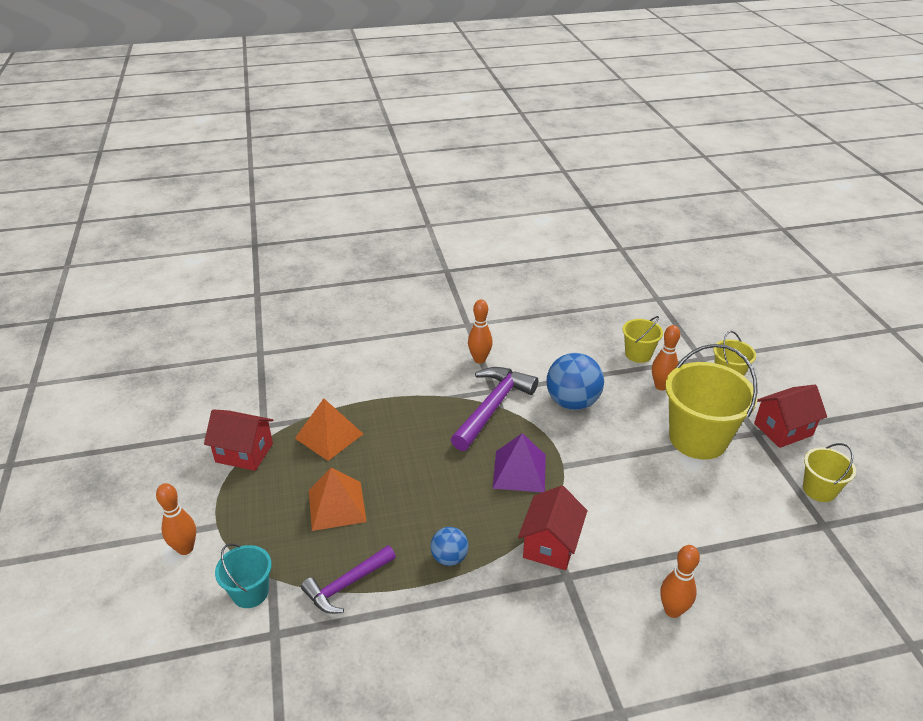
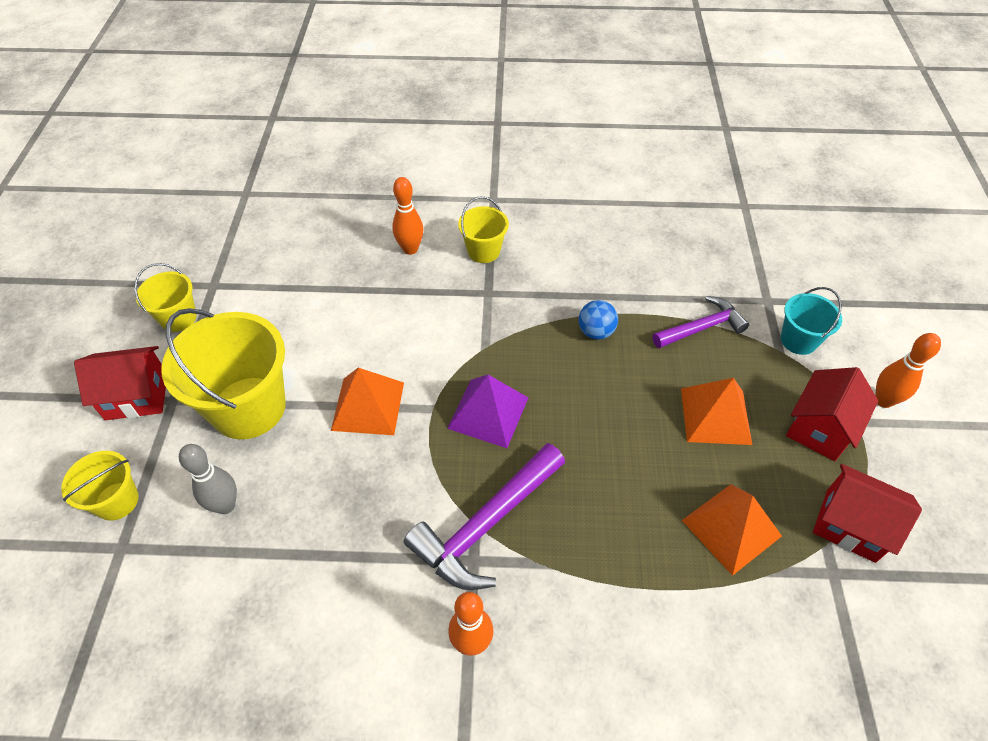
camera: 165 degrees left, 15 degrees up
(550, 545) = (490, 323): red house -> red house (820, 428)
(572, 402) = (368, 506): blue ball -> none
(613, 457) = (368, 406): none -> orange pyramid
(638, 354) = (208, 584): yellow bucket -> yellow bucket (483, 251)
(661, 386) = (225, 505): orange bowling pin -> grey bowling pin

